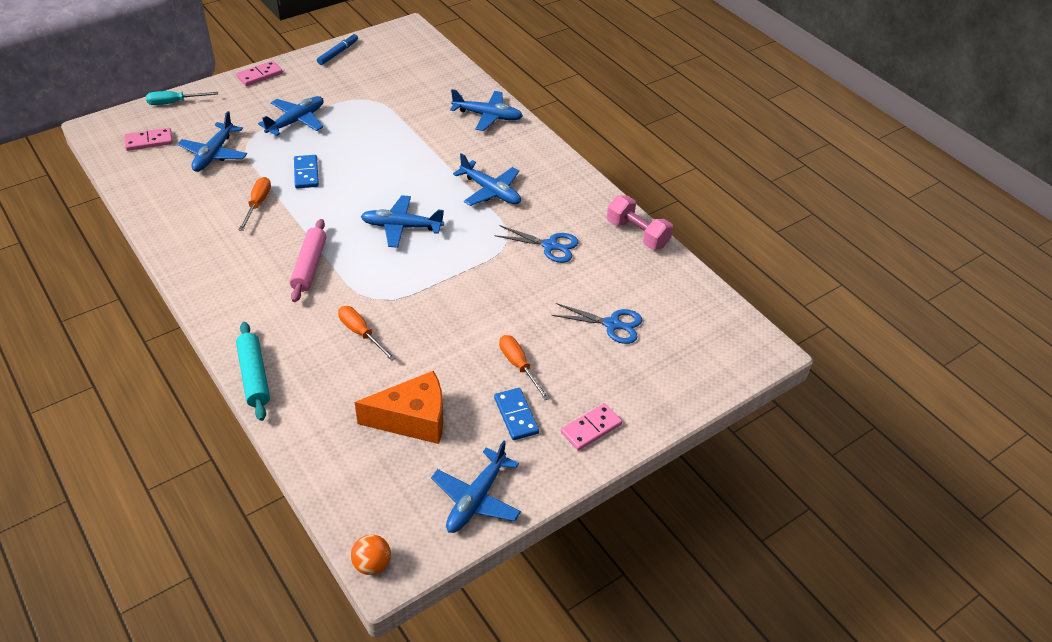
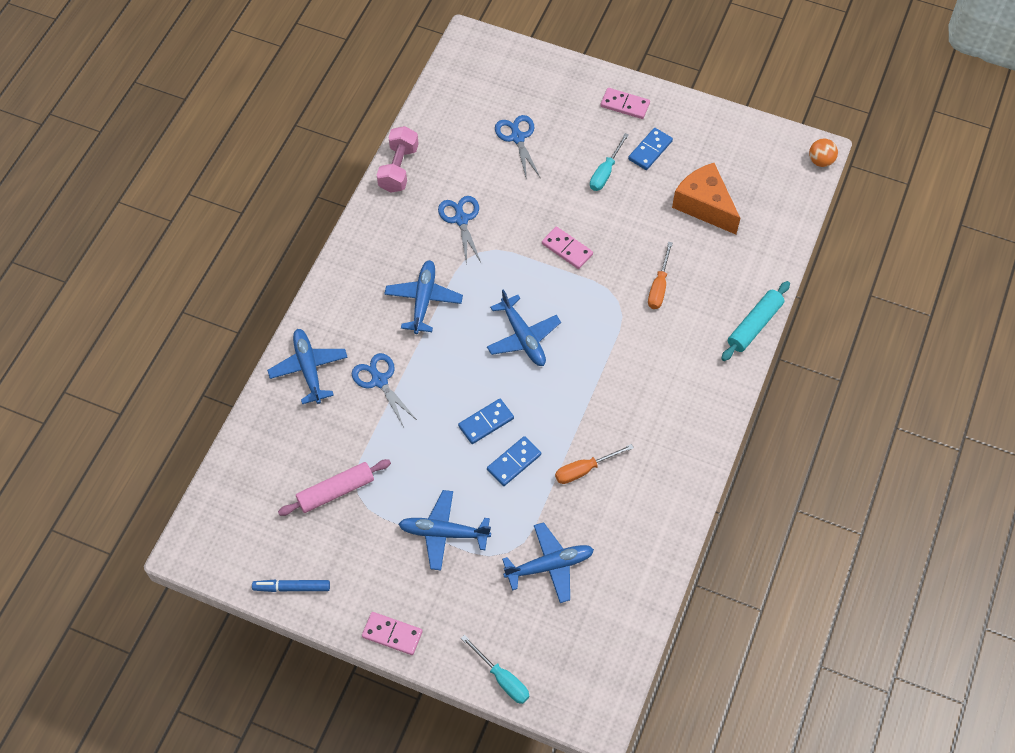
camera: 120 degrees left, 15 degrees up
(149, 141) = (578, 644): pink domino -> pink domino (567, 249)
(309, 266) = (622, 371): pink rolling pin -> pink rolling pin (336, 491)
(352, 175) = (486, 422): none -> blue domino
(443, 142) = (379, 380): none -> blue scissors
(476, 499) = (732, 136): blue plane -> none
(518, 365) = (605, 172): orange screwdriver -> turquoise screwdriver

